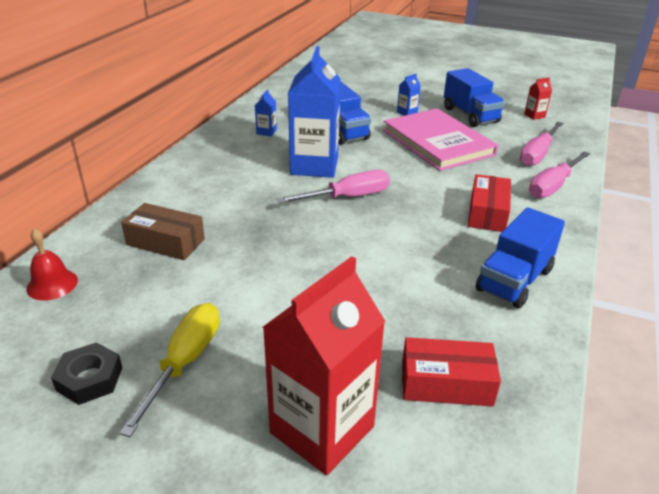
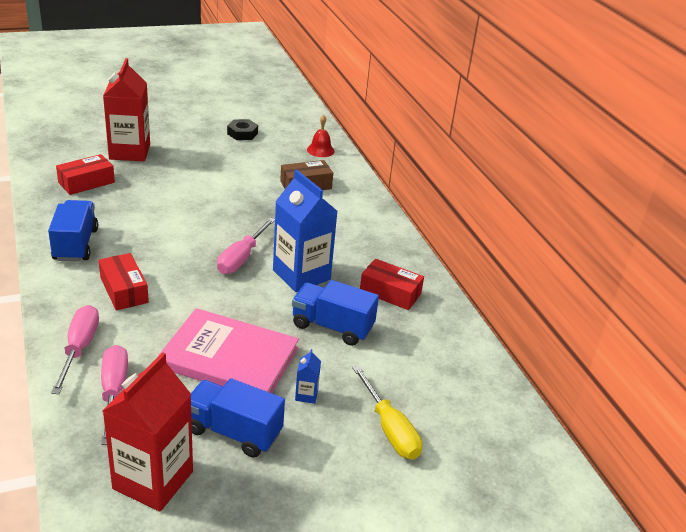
camera: 135 degrees right, 0 degrees up
(185, 362) = (213, 149): yellow screwdriver -> yellow screwdriver (390, 429)
(266, 132) = (390, 292): blue carton -> red box
(534, 115) = (153, 480): red carton -> red carton, size x2.48

